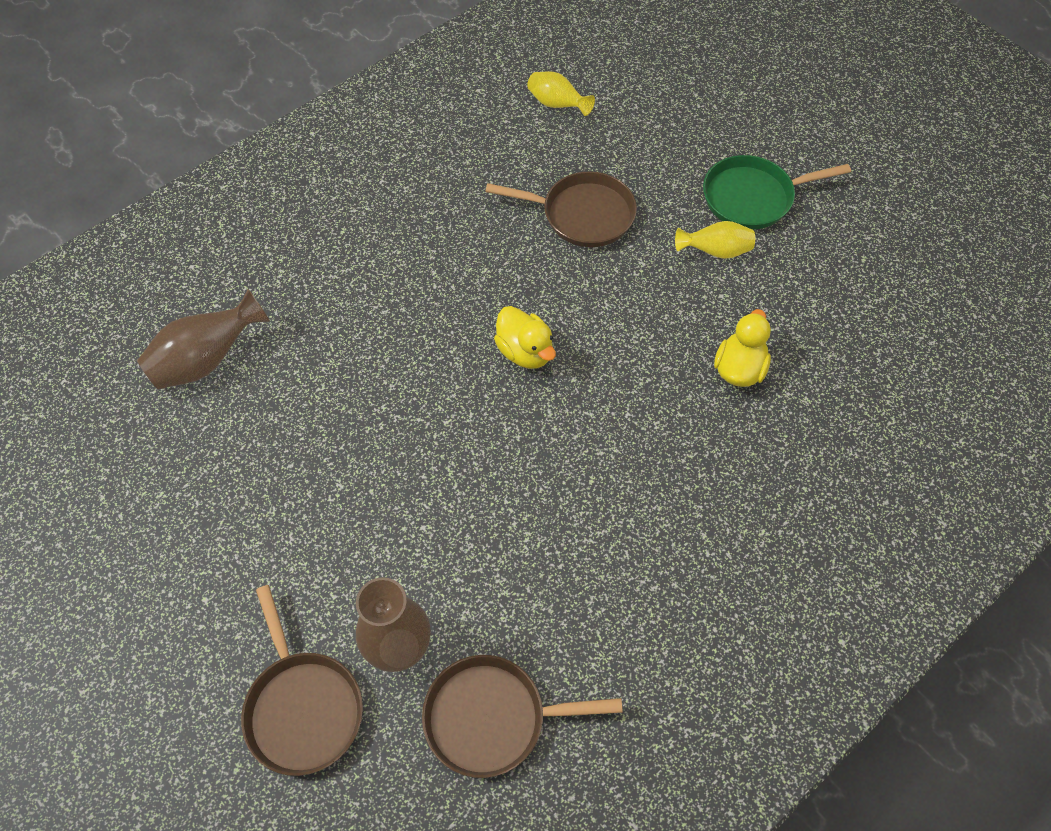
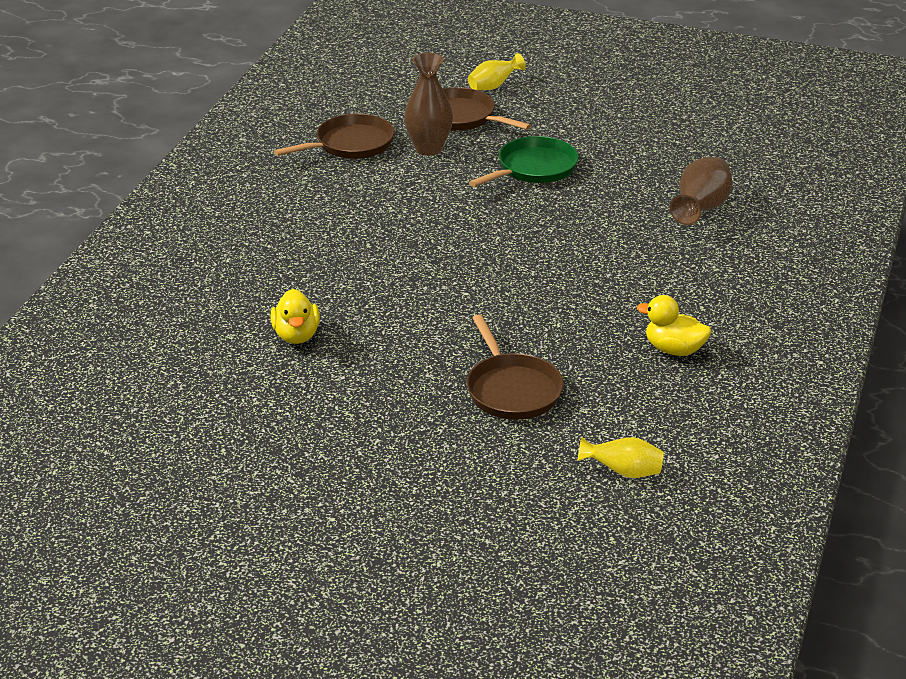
camera: 150 degrees right, 25 degrees down
(525, 352) = (476, 289): yellow duck -> yellow duck (674, 349)
(582, 215) = (511, 389): brown pan -> brown pan turned 90 degrees counterclockwise
(715, 251) = (368, 406): yellow vase -> yellow vase (493, 86)
(752, 197) = (360, 462): green pan -> green pan (533, 168)

